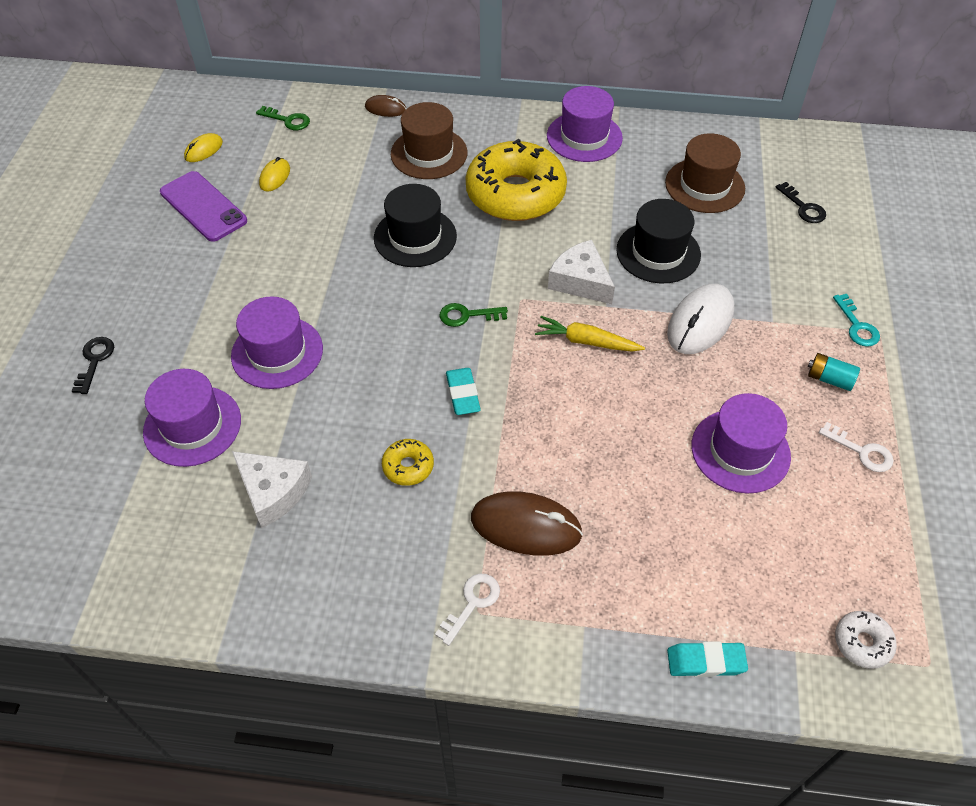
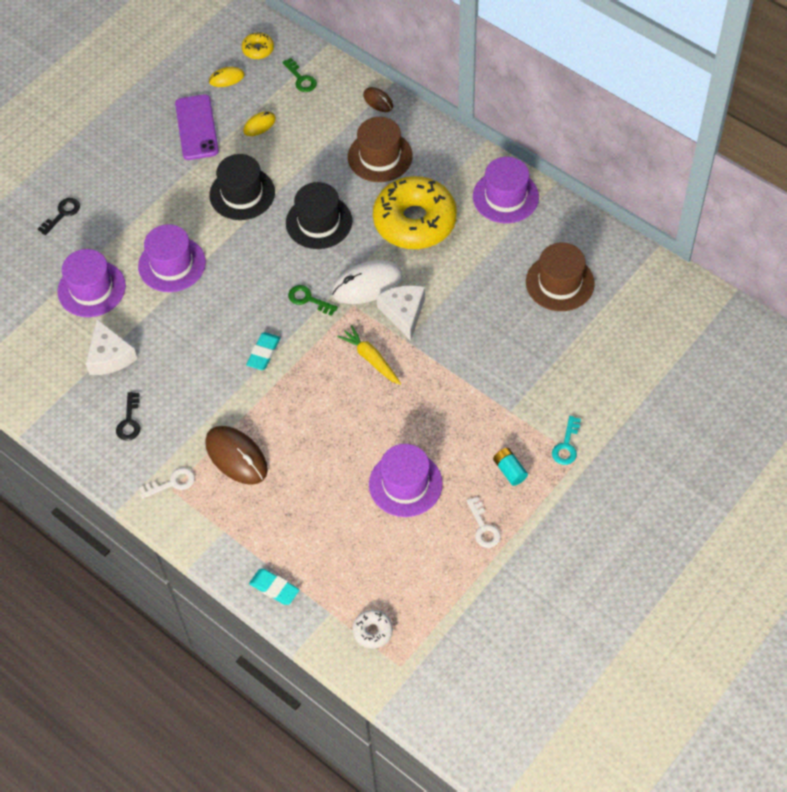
camera: 35 degrees right, 5 degrees up
(408, 466) = (196, 382): yellow donut -> yellow donut (258, 49)
(658, 252) = (476, 319): black hat -> black hat (242, 194)
(700, 322) = (459, 385): white mouse -> white mouse (367, 284)
(803, 207) = (618, 338): black key -> black key (129, 421)

